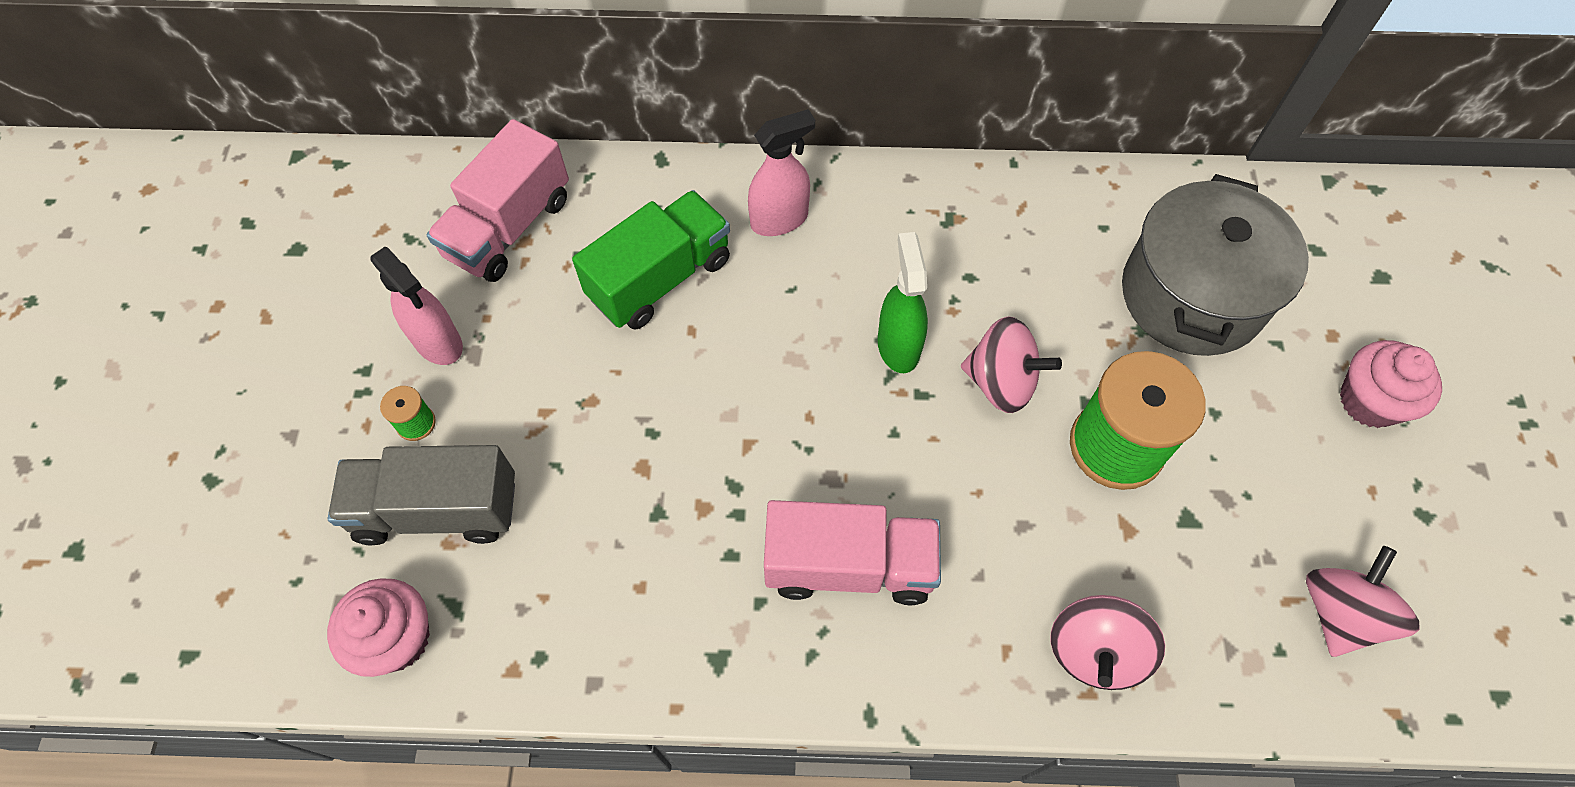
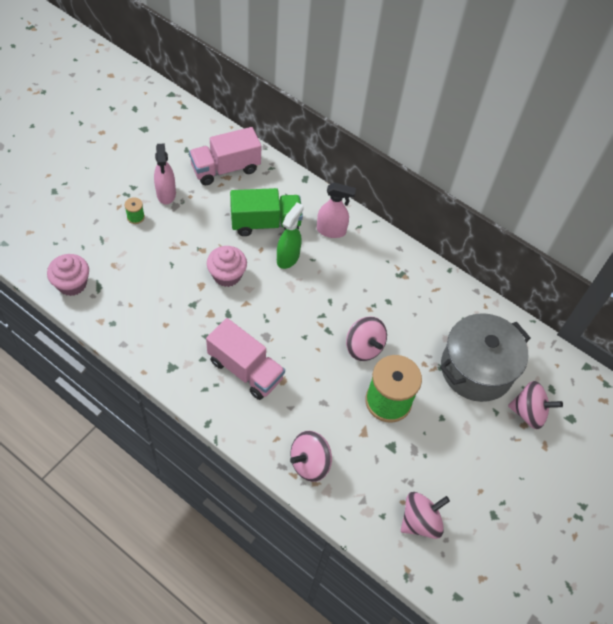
camera: 30 degrees right, 5 degrees down
(437, 509) = (119, 251): grey truck -> none
(898, 345) = (335, 307): green spray bottle -> green spray bottle (288, 257)
(1321, 311) = (528, 412): none -> pink spinning top
(1369, 401) = (514, 459): pink cupcake -> pink cupcake (227, 275)

